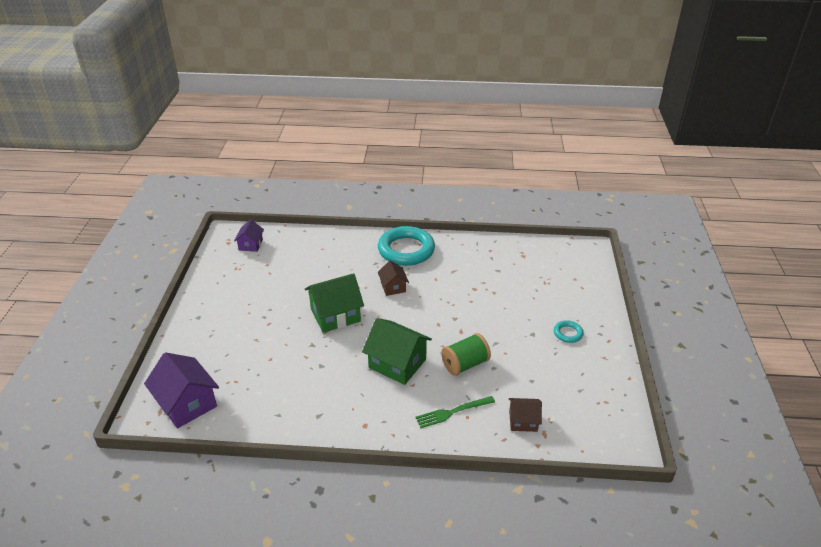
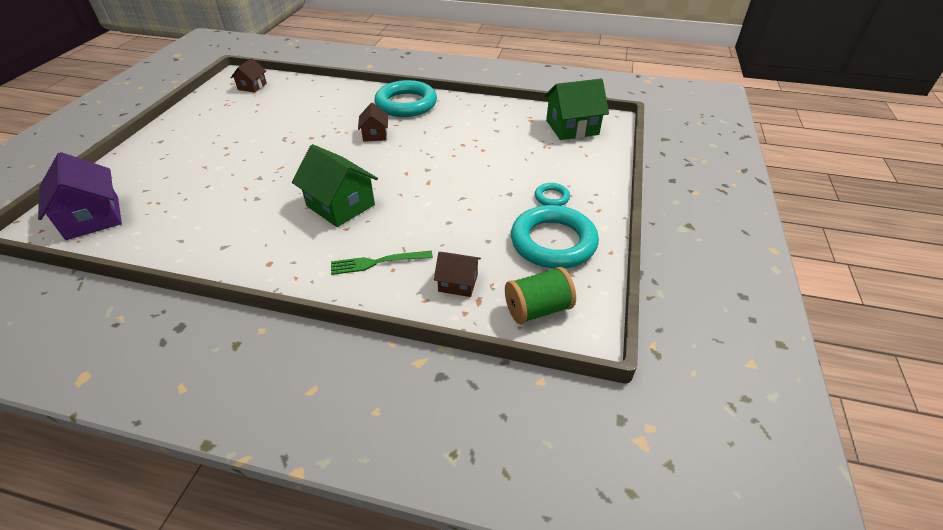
camera: 10 degrees right, 5 degrees up
(250, 245) = (252, 86): purple house -> brown house
(335, 315) = (299, 153): green house -> green house (572, 127)
(465, 364) = (417, 215): green spool -> green spool (538, 309)
(583, 375) = (553, 242): none -> turquoise ring

